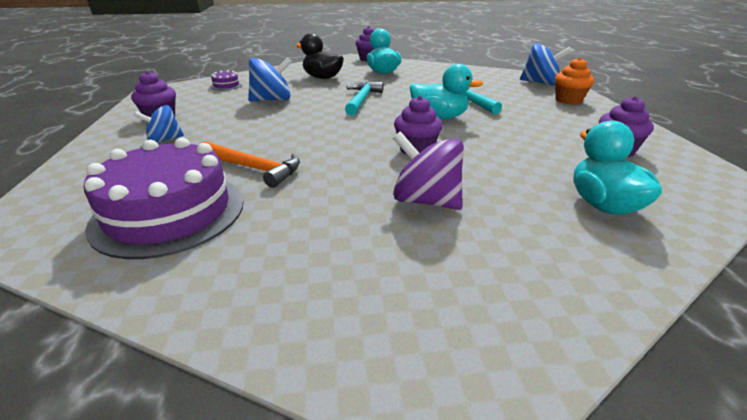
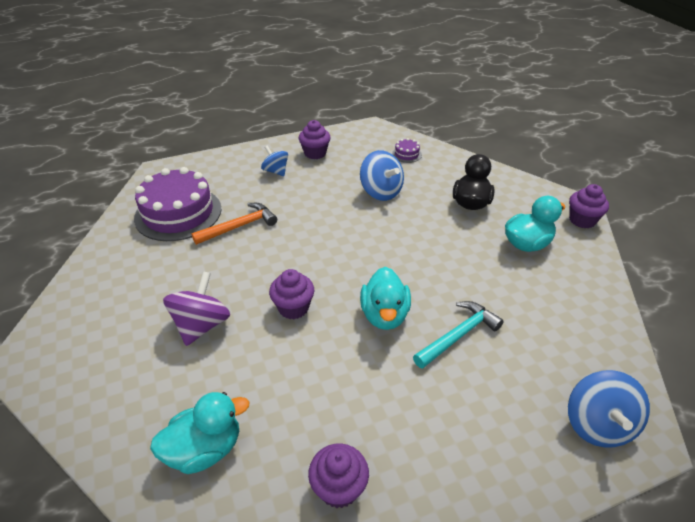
camera: 75 degrees right, 10 degrees up
(254, 168) = (239, 226): orange hammer -> orange hammer turned 135 degrees counterclockwise
(361, 100) = (411, 247): turquoise hammer -> none
(568, 100) = (521, 457): orange cupcake -> none

